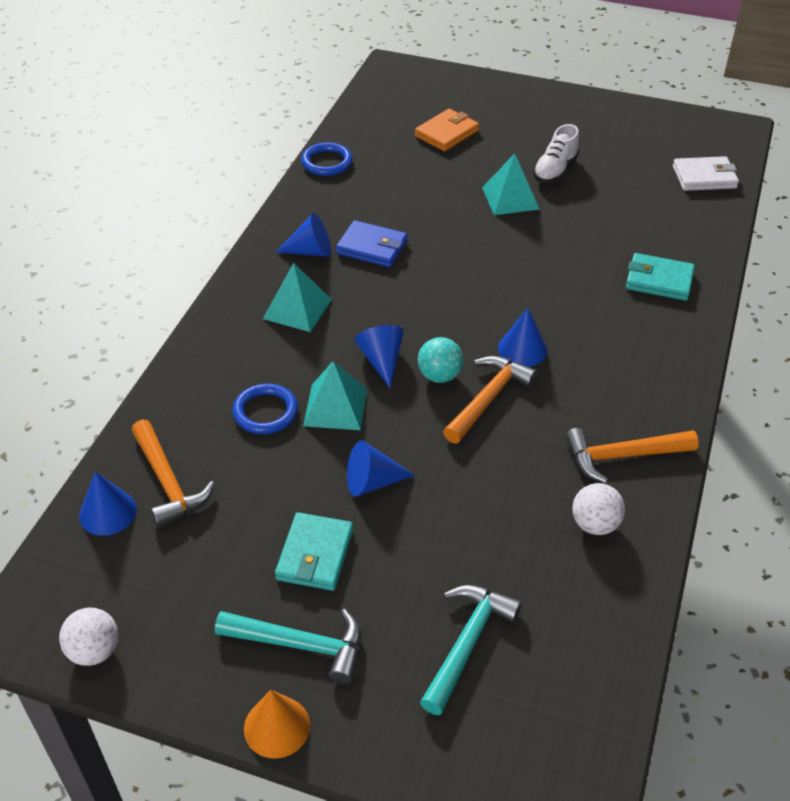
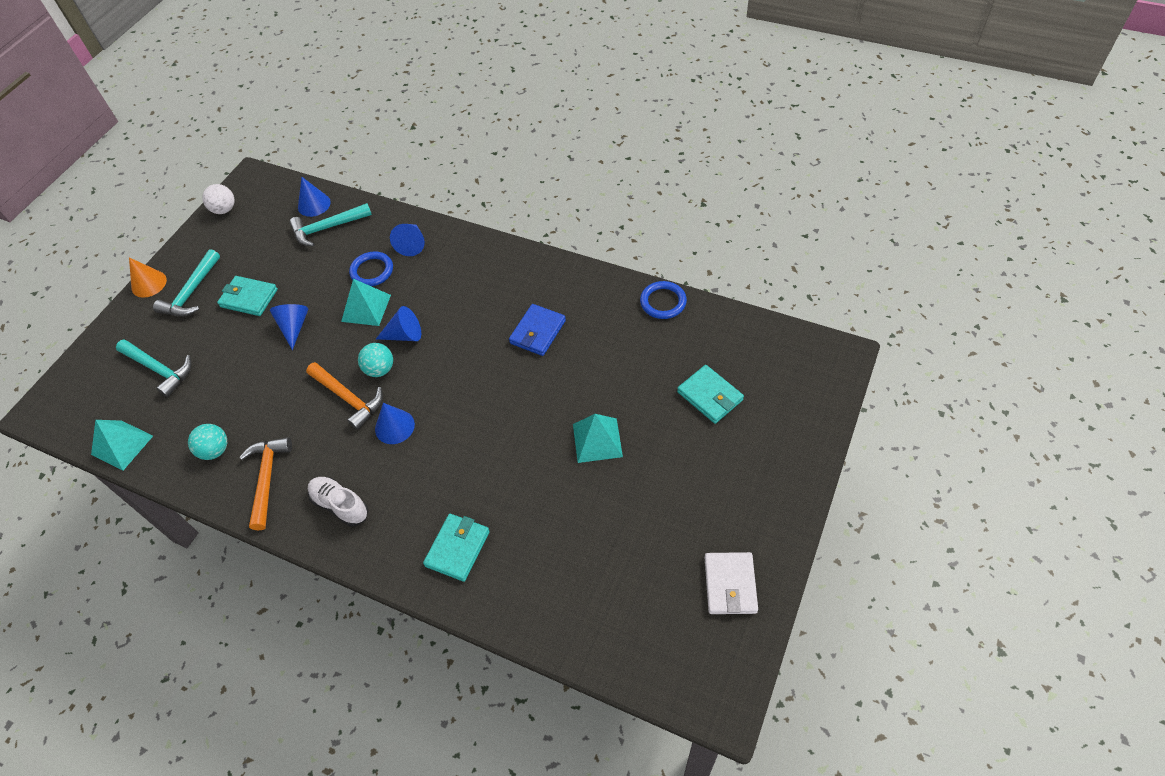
camera: 100 degrees right, 10 degrees up
(168, 482) = (327, 228): orange hammer -> turquoise hammer
(297, 309) = (471, 285): turquoise pyramid -> turquoise pyramid (122, 445)
(310, 251) = (538, 292): blue cone -> blue cone (412, 244)
(447, 133) = (710, 396): orange wallet -> turquoise wallet
(555, 170) = (641, 485): white shoe -> white shoe (340, 505)
(595, 524) = (215, 450): white ball -> turquoise ball
(704, 177) = (619, 635): white wallet -> white wallet (730, 585)

